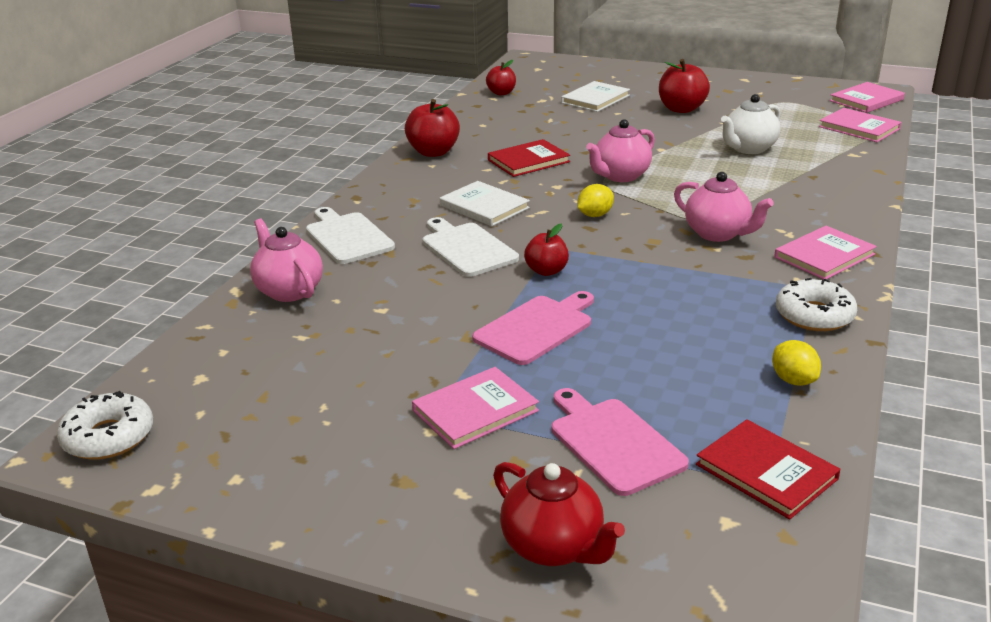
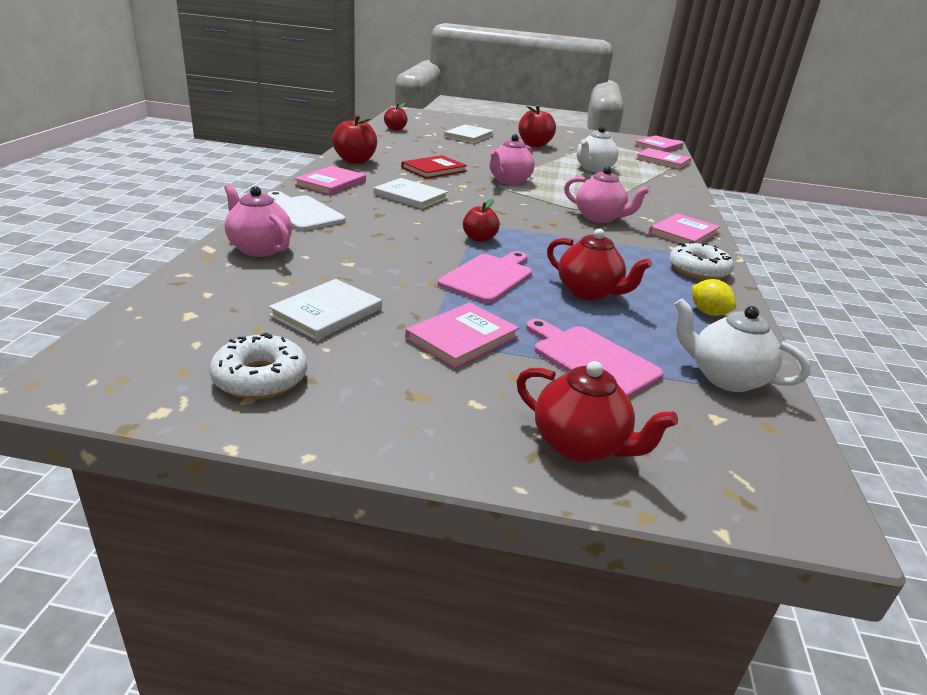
camera: 15 degrees left, 0 degrees up
(108, 437) = (100, 366): white donut -> white donut (260, 378)
(339, 376) = (327, 312): none -> white book
(394, 190) = (331, 183): none -> pink book
(467, 248) = (407, 222): white cutting board -> none
(595, 215) = (501, 204): yellow lemon -> none
(651, 350) = (589, 293): none -> red teapot
(766, 471) = (725, 378): red book -> white teapot

